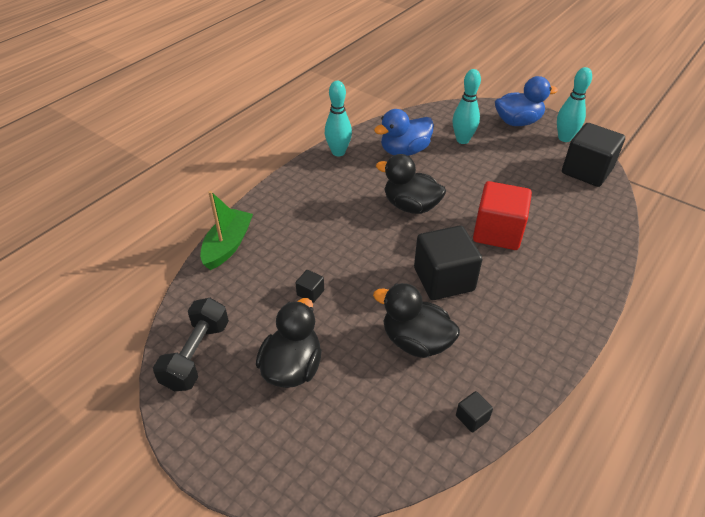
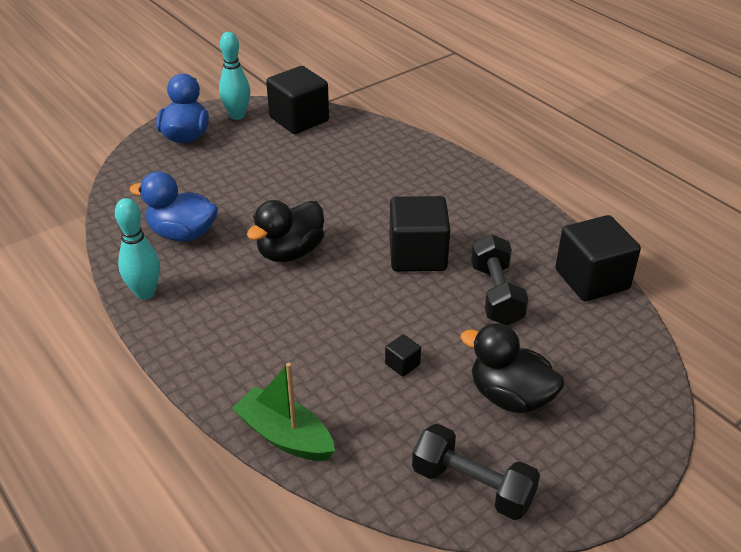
camera: 75 degrees left, 5 degrees down
(404, 151) = (182, 234): blue duck -> blue duck turned 120 degrees clockwise
(416, 341) = (496, 294): black duck -> black dumbbell
(462, 140) = (192, 183): turquoise bowling pin -> none
(472, 418) = (592, 279): black cube -> black cube, size x2.39
(497, 232) = (363, 201): red cube -> none

